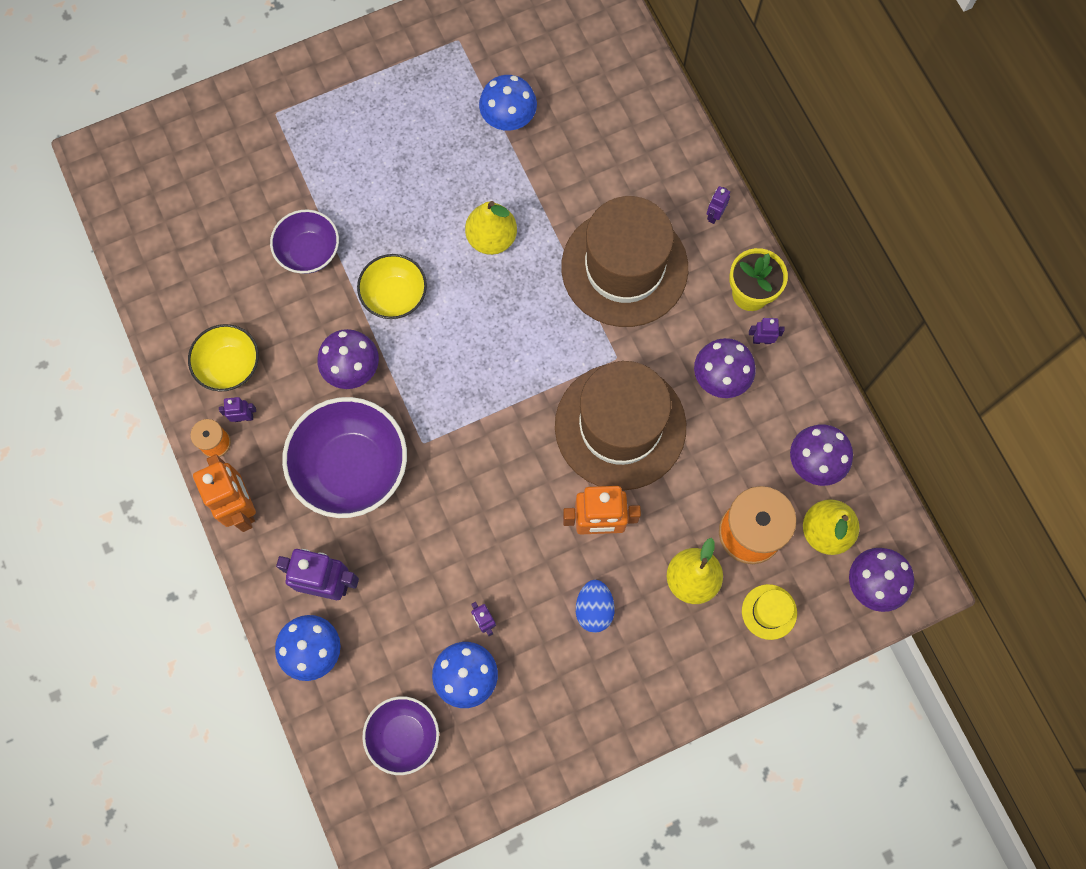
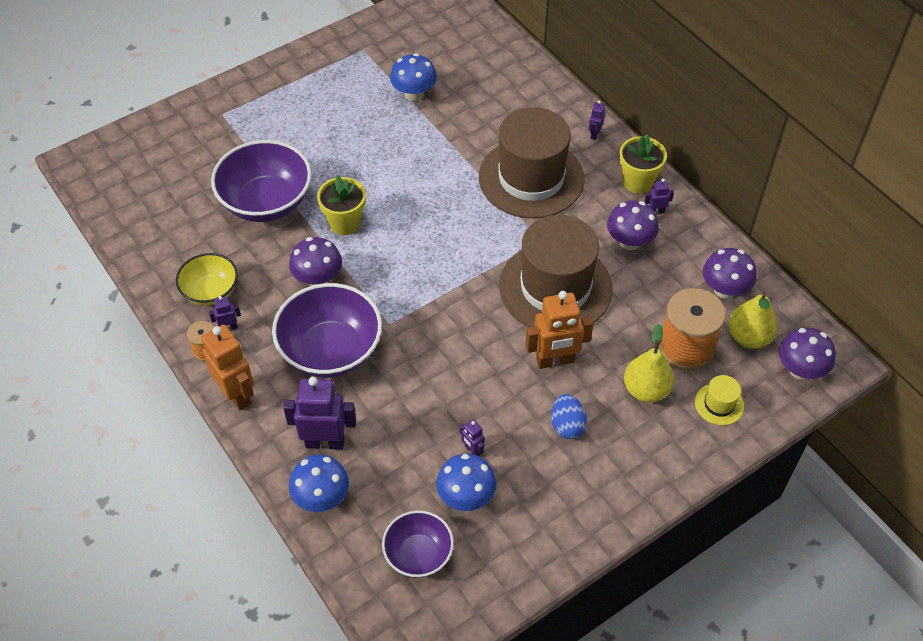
camera: 10 degrees left, 20 degrees down
(309, 252) = (266, 202): purple bowl -> purple bowl, size x1.70
(395, 296) = (344, 223): yellow bowl -> yellow flower pot
(491, 238) = (417, 173): yellow pear -> none

